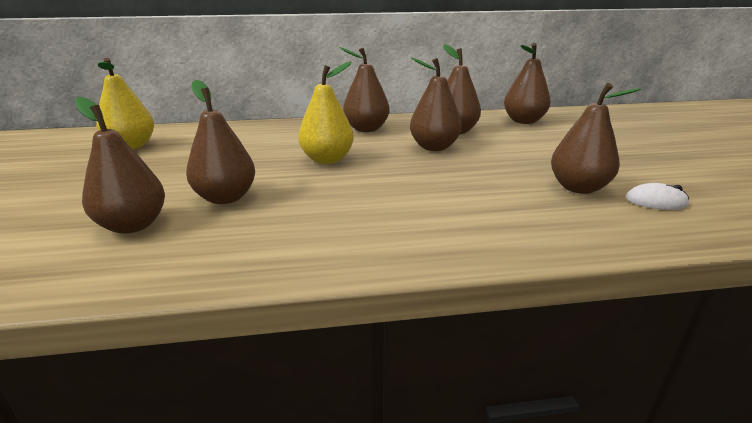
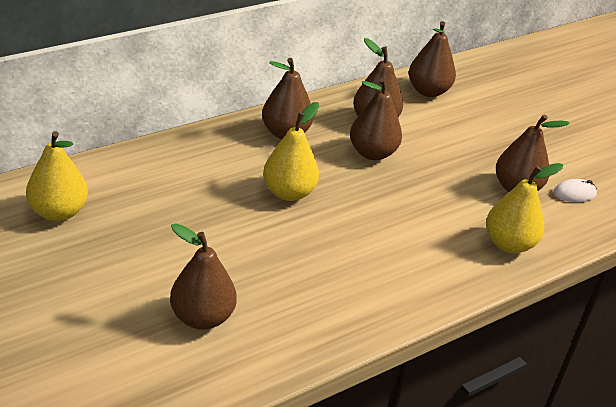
camera: 30 degrees left, 10 degrees up
(225, 197) = (246, 266): brown pear -> none
(537, 229) = (509, 244): none -> yellow pear

